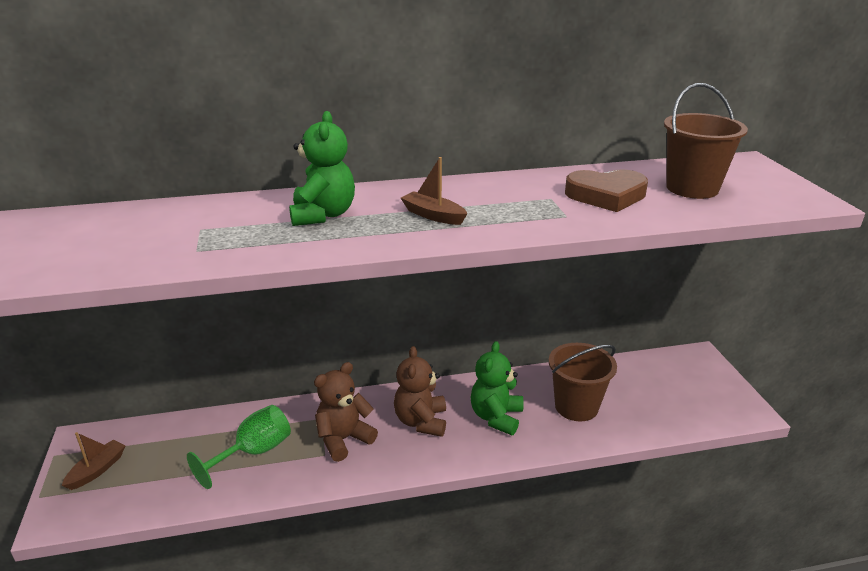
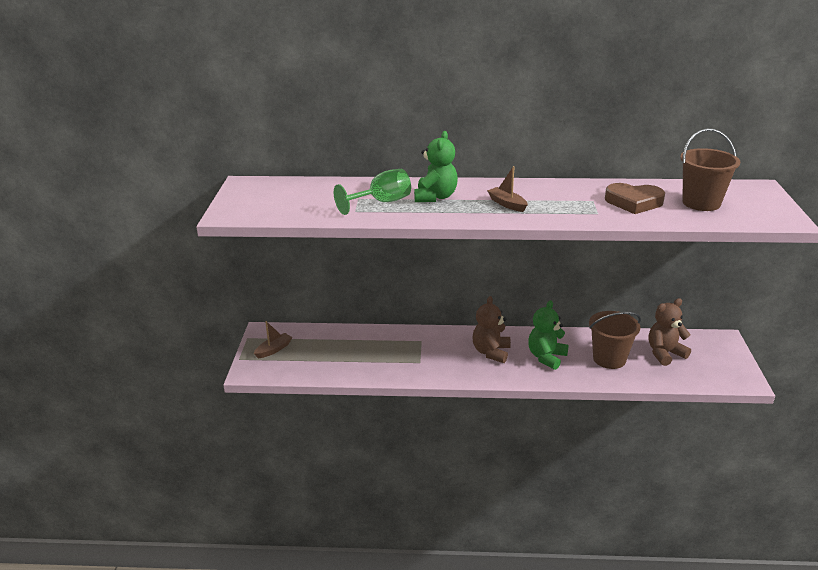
camera: 15 degrees right, 0 degrees up
(254, 452) = (373, 354): green goblet -> green goblet (381, 202)
(343, 439) = (434, 355): brown teddy bear -> brown teddy bear (664, 353)

